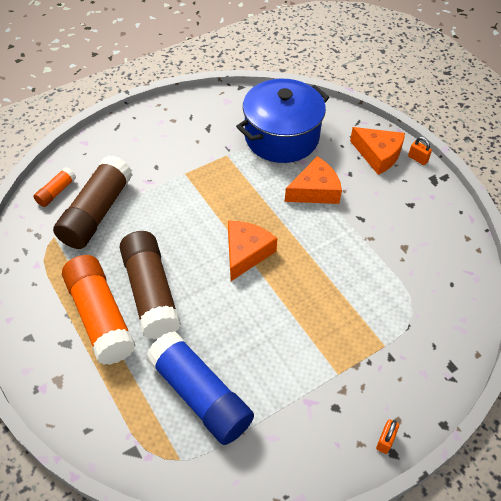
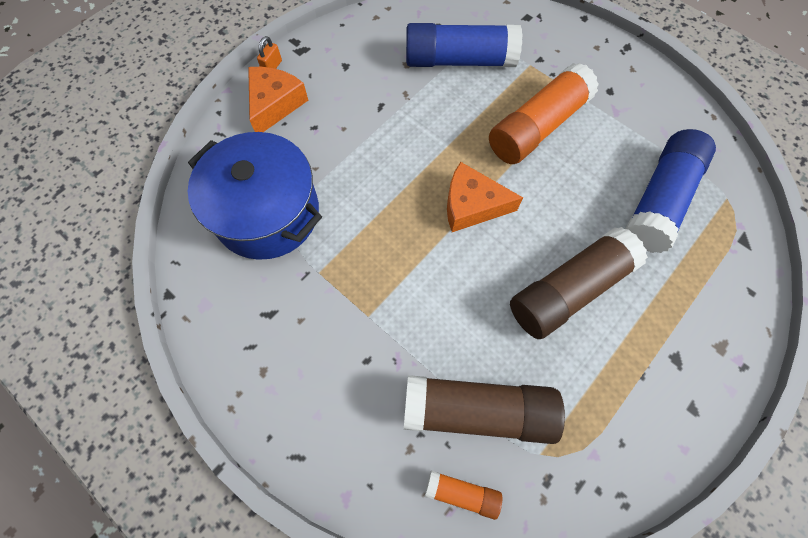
camera: 105 degrees left, 15 degrees up
(100, 317) = (626, 334): orange glue stick -> orange glue stick (537, 127)
(315, 190) = (352, 157): orange cheese -> none
(385, 440) = (620, 52): orange padlock -> none
(401, 287) = (459, 60): none -> blue glue stick

